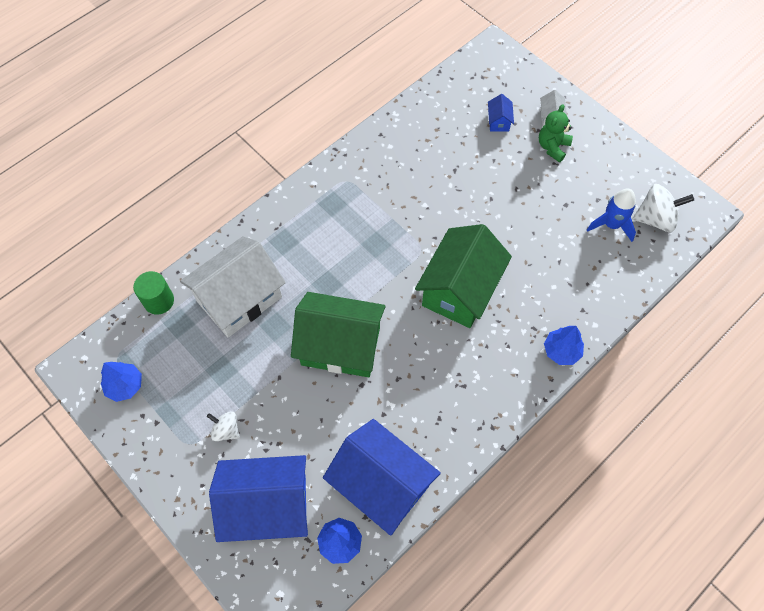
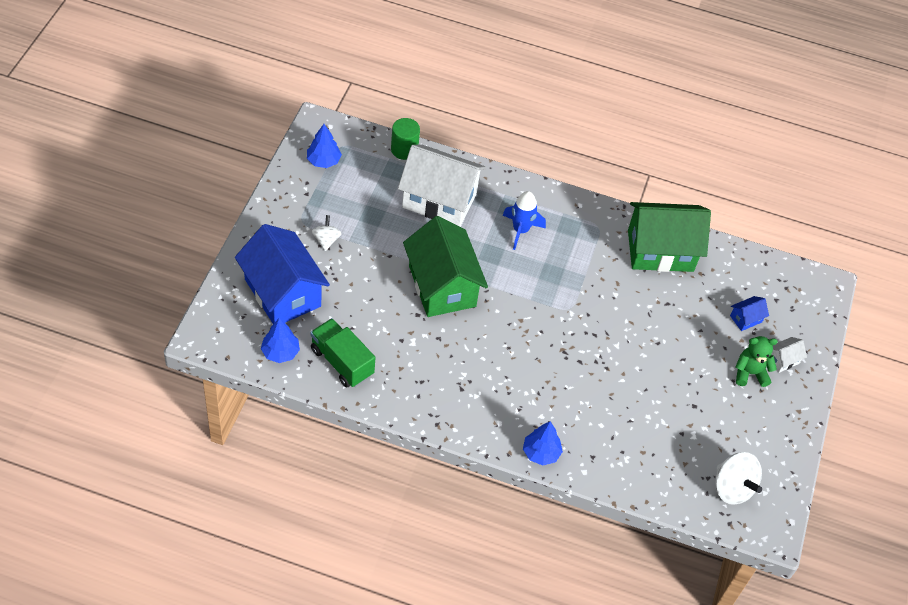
camera: 55 degrees right, 10 degrees down
(381, 484) = (342, 362): blue house -> green truck
(460, 290) = (549, 352): green house -> green house (660, 251)
(611, 225) = (699, 451): blue rocket -> blue rocket (520, 230)

